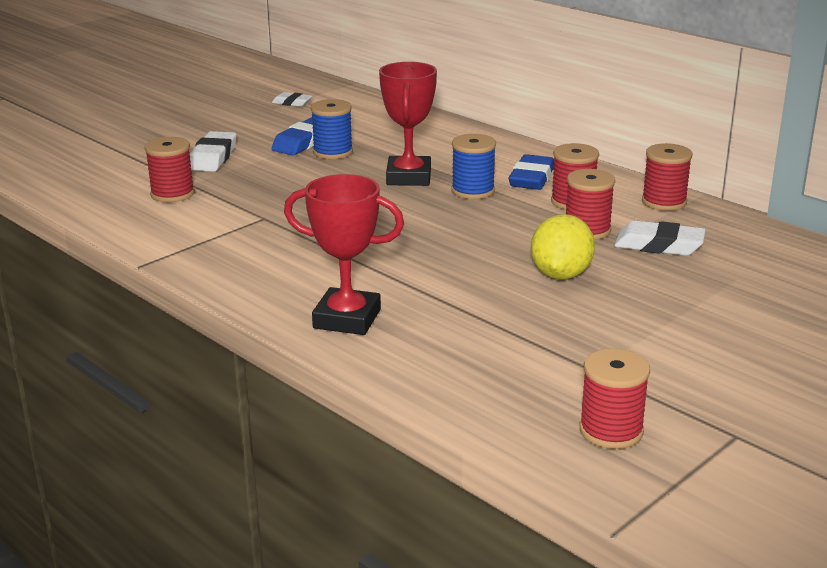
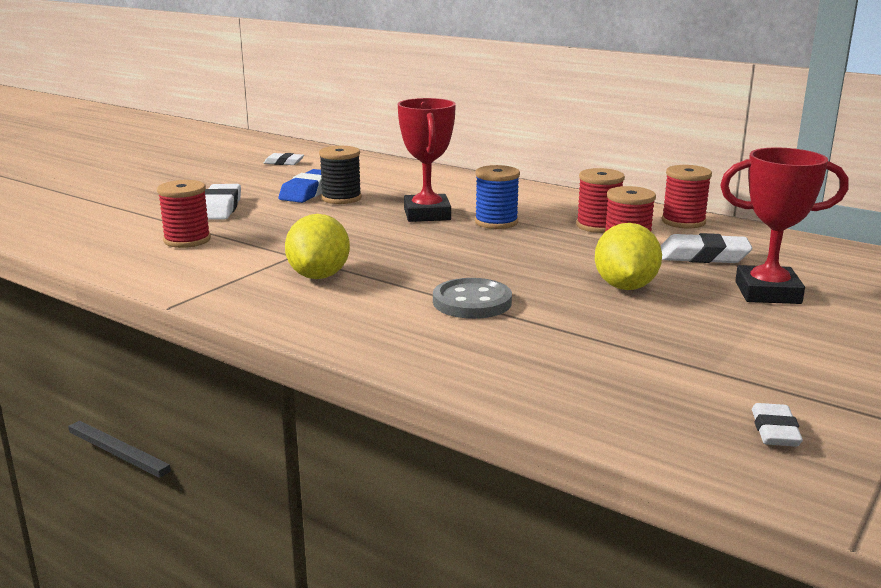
camera: 10 degrees left, 5 degrees down
(279, 242) = (319, 276): none -> yellow lemon
(333, 152) = (341, 198): blue spool -> black spool
(347, 319) = (424, 341): red trophy -> red trophy (767, 292)
(408, 281) = (472, 302): none -> grey button
(532, 178) = (547, 210): blue eraser -> none
(611, 431) = (775, 431): red spool -> white eraser

